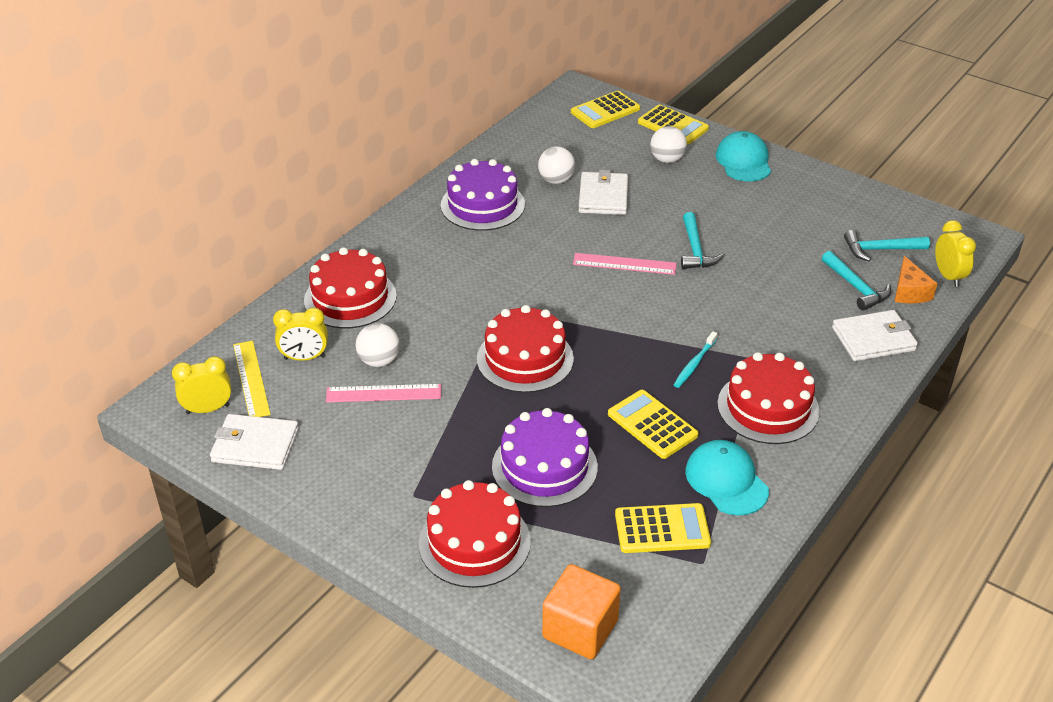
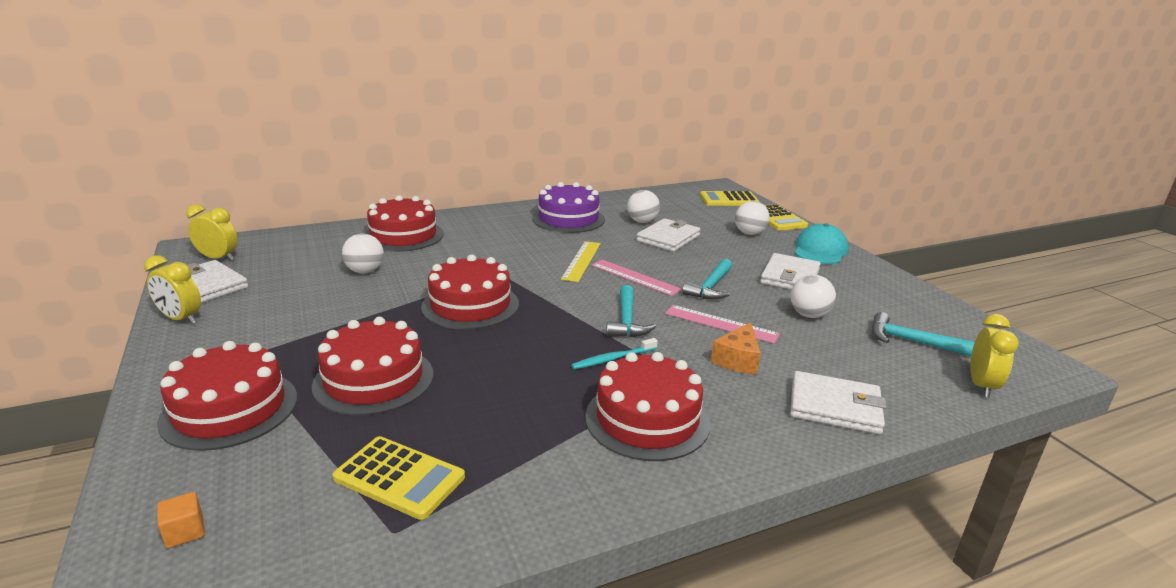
camera: 30 degrees right, 15 degrees down
(251, 379) = (271, 253): yellow ruler -> yellow ruler (581, 261)
(304, 358) = (322, 254): yellow clock -> yellow clock (181, 319)
(383, 393) = (336, 289): pink ruler -> pink ruler (721, 324)
(544, 467) = (374, 379): purple cake -> red cake
(580, 629) = (185, 532): orange cube -> orange cube, size x0.44
(652, 425) = (512, 387): yellow calculator -> none
(726, 480) = (523, 464): turquoise cap -> none
(745, 209) = (789, 276): none -> white wallet
(793, 251) = (809, 315): none -> white ball
(856, 287) = (854, 359): turquoise hammer -> turquoise hammer (627, 320)
(909, 292) = (918, 383): orange cheese -> orange cheese (738, 360)

